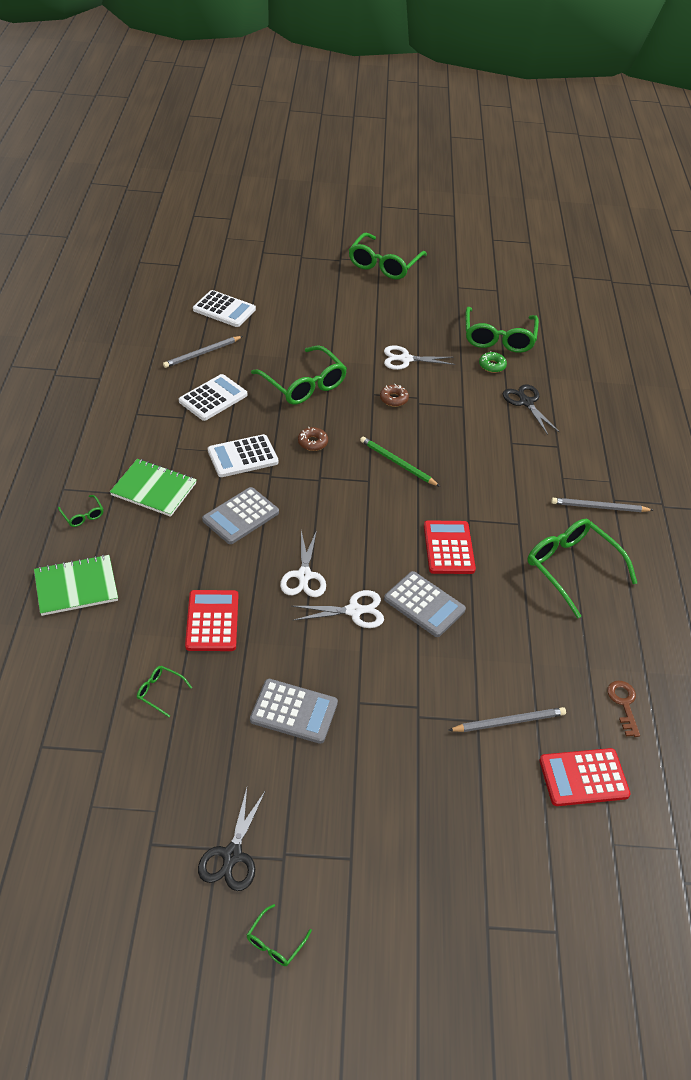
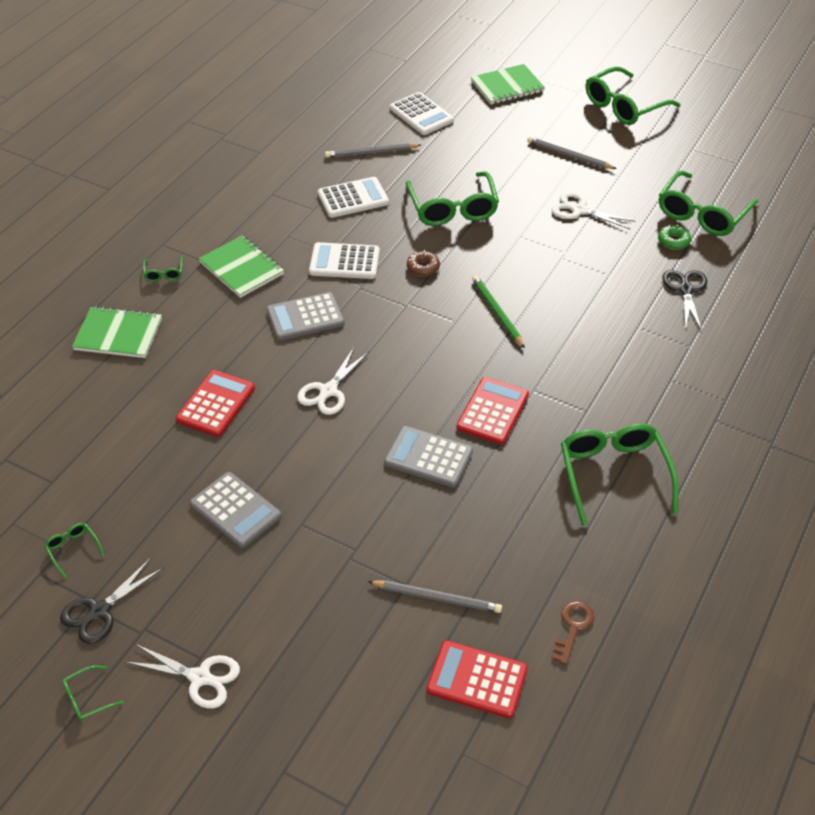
camera: 30 degrees right, 0 degrees up
(159, 692) = (130, 449): green glasses -> green glasses (73, 549)
(280, 269) = (507, 86): none -> green notebook
(354, 611) = (354, 439): white scissors -> white scissors (200, 677)
(393, 399) = (538, 247): brown donut -> none
(424, 604) = (428, 457): grey calculator -> grey calculator turned 135 degrees clockwise
(599, 507) = (692, 423): grey pencil -> grey pencil (569, 155)

